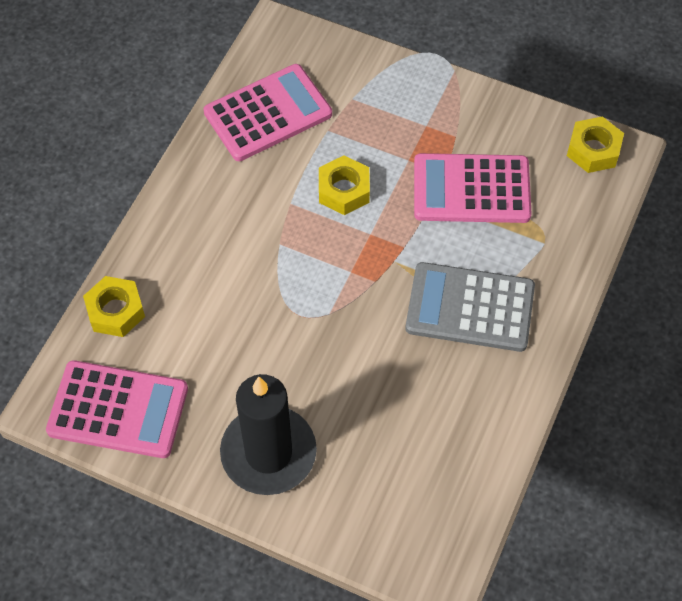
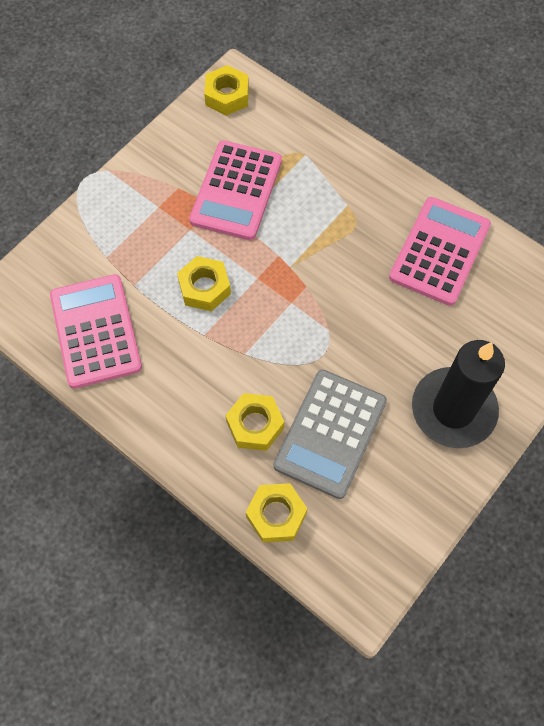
camera: 75 degrees left, 5 degrees up
(118, 409) = (383, 532): pink calculator -> pink calculator (439, 251)
(204, 271) = (255, 425): none -> yellow nut
(470, 308) = (351, 223): grey calculator -> grey calculator (330, 433)

